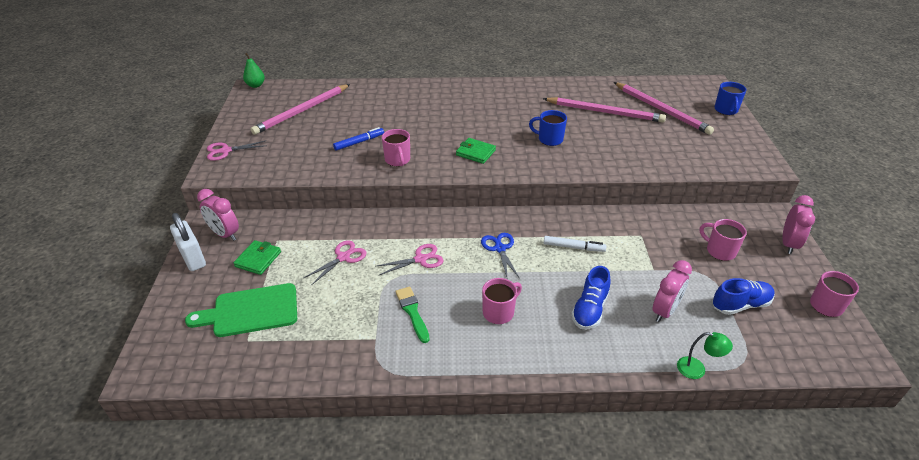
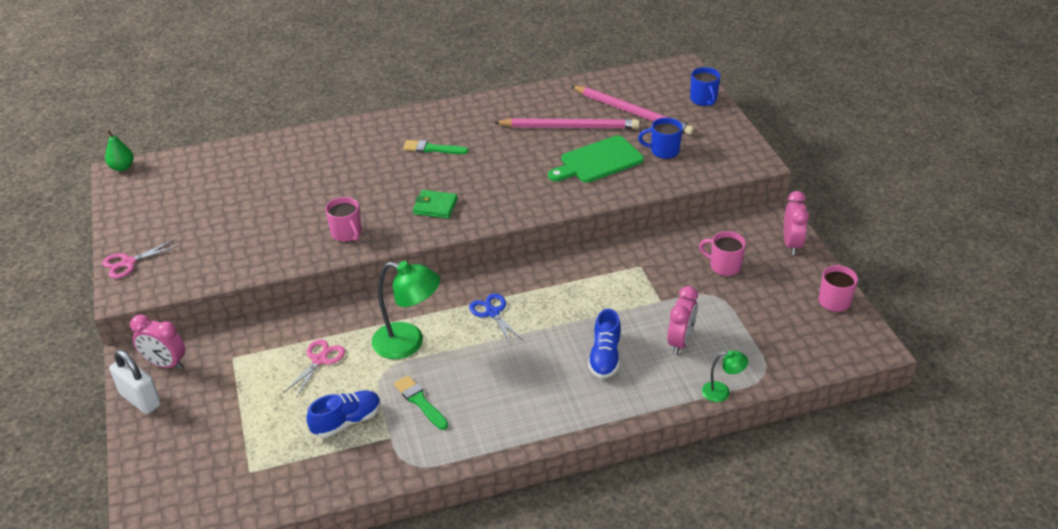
camera: 15 degrees left, 0 degrees up
(251, 311) = (239, 441): green cutting board -> green cutting board (598, 161)
(258, 259) = (220, 383): green wallet -> none
(302, 111) = (201, 192): pink pencil -> none
(359, 142) = (291, 220): blue marker -> none
(420, 259) = (408, 343): pink scissors -> green lamp
(488, 110) = (432, 149): none -> green brush
(499, 312) = (512, 381): pink mug -> none
(549, 139) = (515, 174): blue mug -> blue mug (663, 151)
(573, 247) = (572, 294): white marker -> none
(740, 305) = (753, 319): blue shoe -> blue shoe (347, 421)

